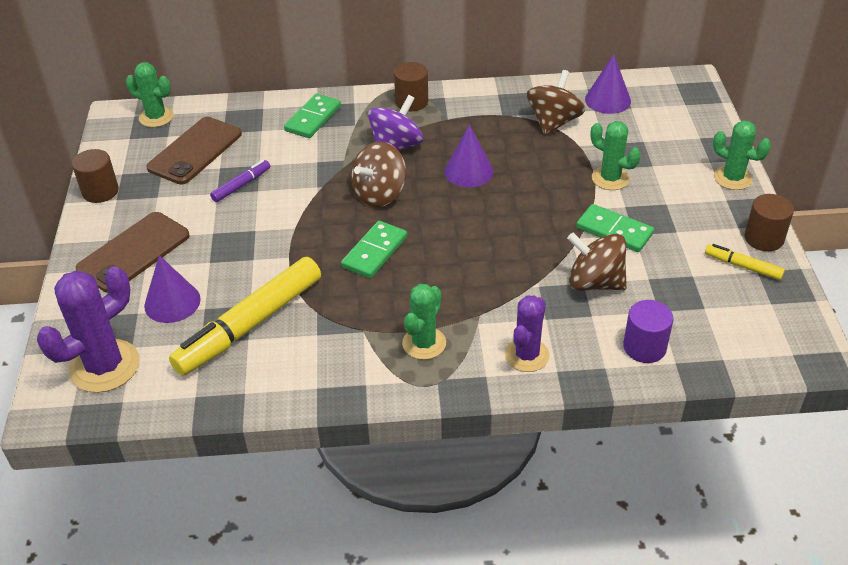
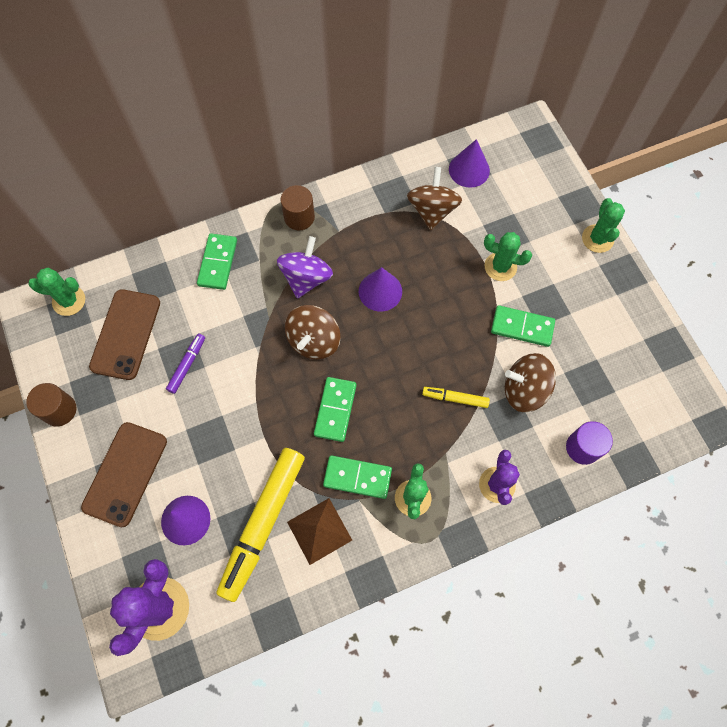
camera: 20 degrees left, 25 degrees up
(307, 345) = (319, 530): none -> brown pyramid
(371, 312) = (357, 477): none -> green domino
(732, 178) = (597, 239): green cactus -> green cactus turned 75 degrees clockwise
(743, 266) = (632, 337): yellow marker -> yellow marker (455, 398)
(764, 238) = (639, 301): brown cylinder -> none

